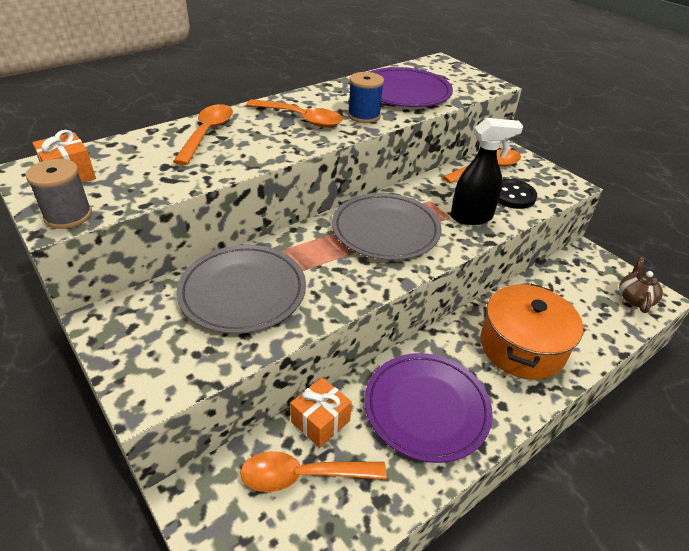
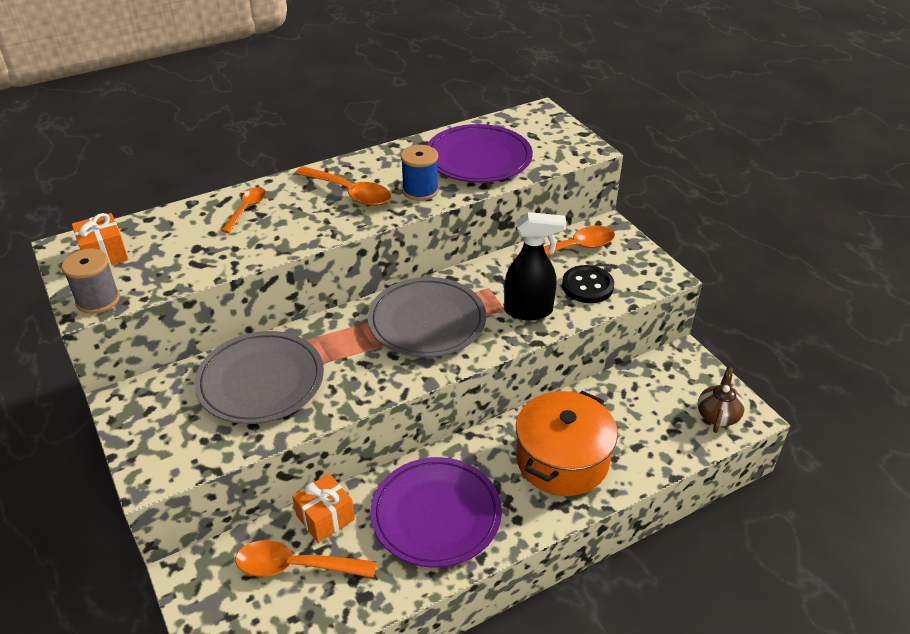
camera: 10 degrees right, 0 degrees up
(207, 133) = (247, 209): orange spoon -> orange spoon, size x0.63

